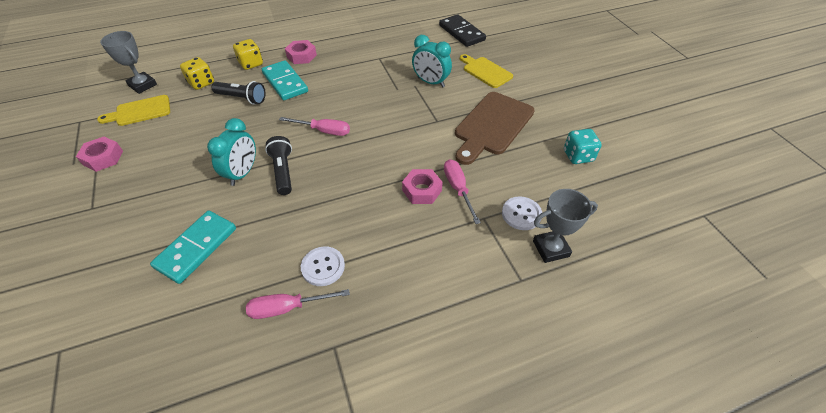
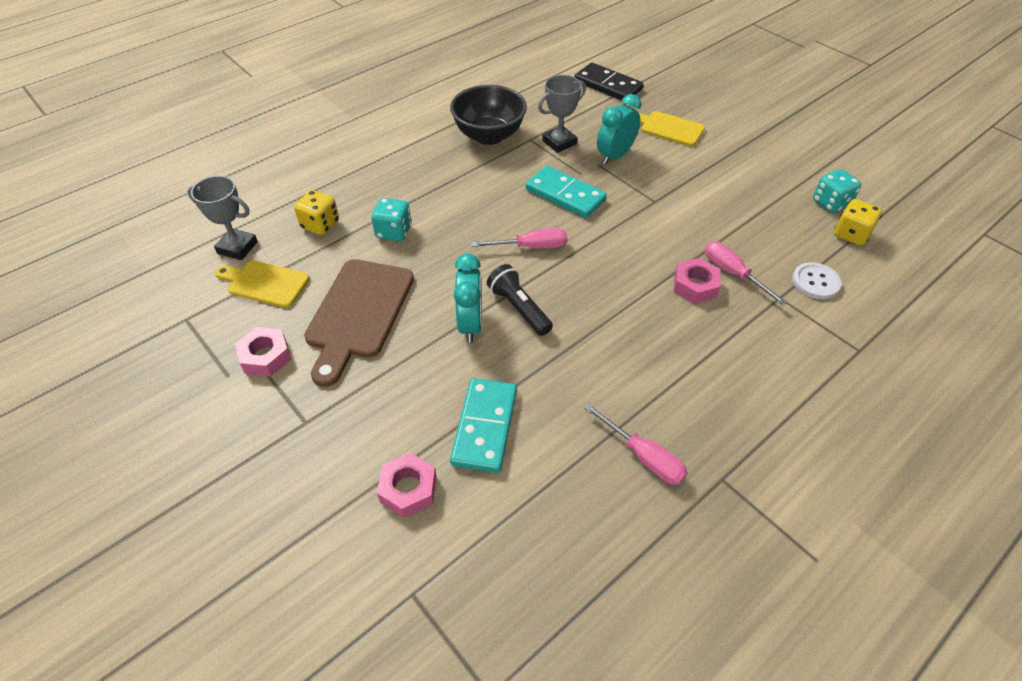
camera: 20 degrees left, 0 degrees up
(140, 111) = (265, 283): yellow cutting board -> yellow cutting board turned 60 degrees clockwise
(242, 98) = (394, 232): black flashlight -> turquoise dice
(251, 64) = (368, 184): yellow dice -> yellow dice (851, 234)
(285, 82) = (434, 198): turquoise domino -> turquoise domino (565, 195)
(288, 308) = (643, 456): pink screwdriver -> pink screwdriver turned 105 degrees counterclockwise
(301, 56) = (429, 158): pink nut -> pink nut (408, 489)
(323, 267) = (649, 401): white button -> none
(352, 50) = (489, 136): none -> black bowl
(431, 82) = (615, 156): turquoise clock -> turquoise clock turned 120 degrees clockwise
(492, 126) = (720, 192): brown cutting board -> brown cutting board (358, 313)
(550, 248) = (867, 309): grey trophy -> grey trophy (559, 142)

